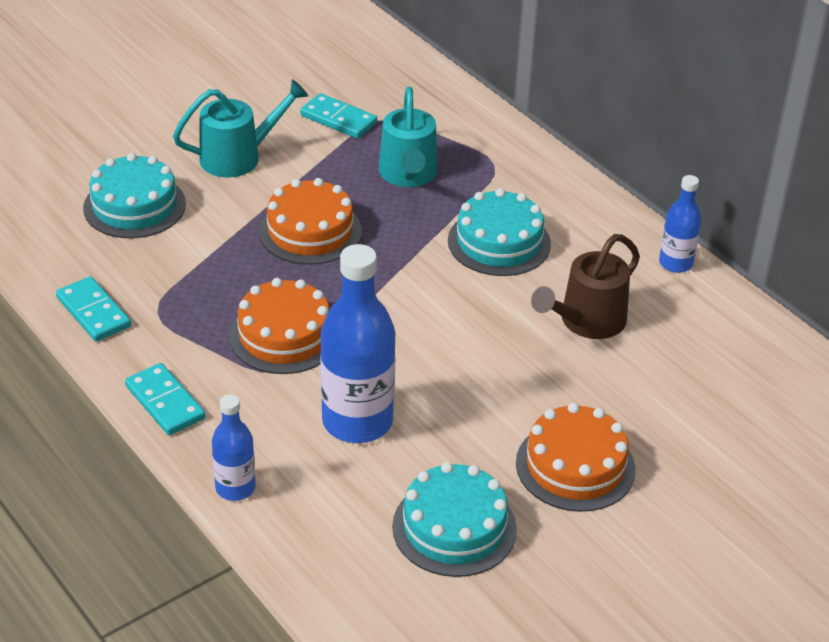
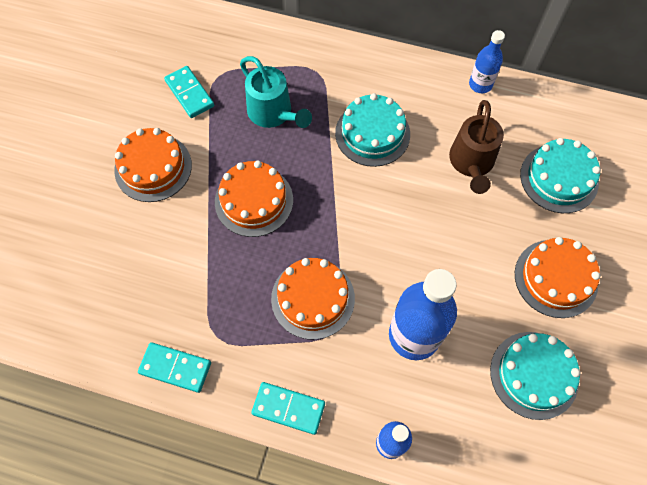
camera: 35 degrees left, 25 degrees up
(134, 206) = (120, 256): turquoise cake -> turquoise cake (559, 178)
(239, 157) = (153, 167): turquoise watering can -> orange cake
(338, 119) = (189, 93): turquoise domino -> turquoise domino turned 60 degrees clockwise

